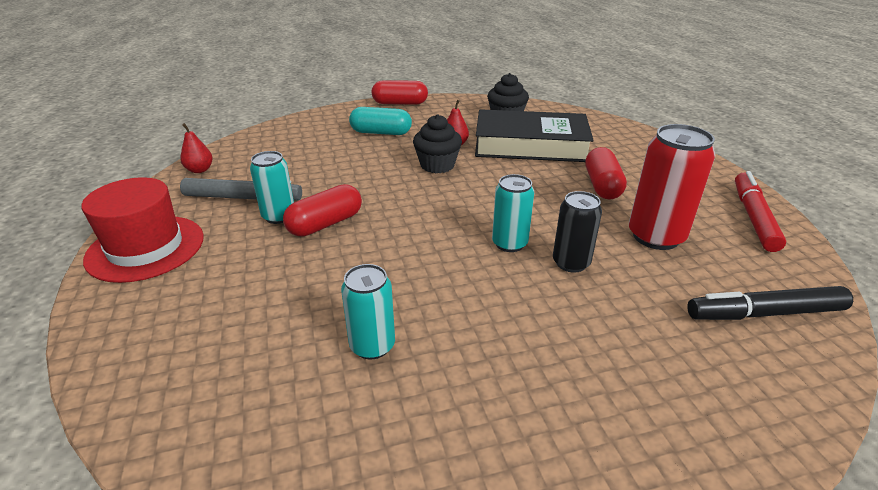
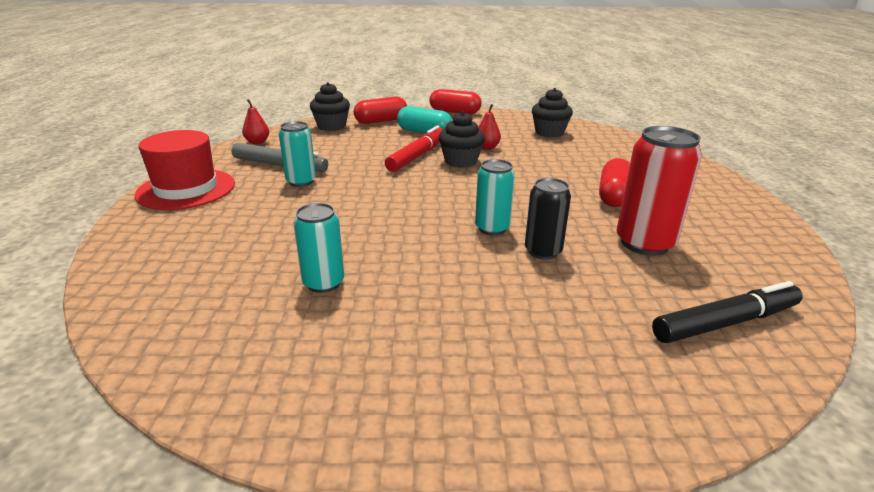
camera: 15 degrees right, 5 degrees down
(276, 137) = (331, 126): none -> black cupcake
(325, 224) = (336, 192): red capsule -> red capsule (381, 121)
(530, 145) = (560, 156): black book -> none
(753, 217) = (766, 242): red marker -> red marker (417, 156)
(764, 313) = (725, 323): black marker -> black marker turned 150 degrees clockwise

